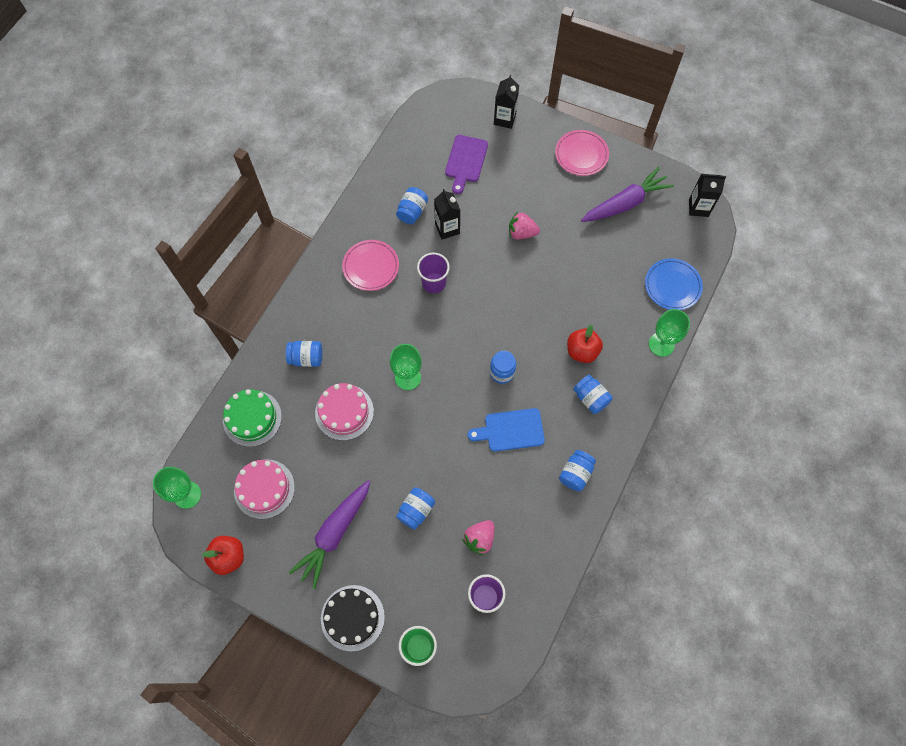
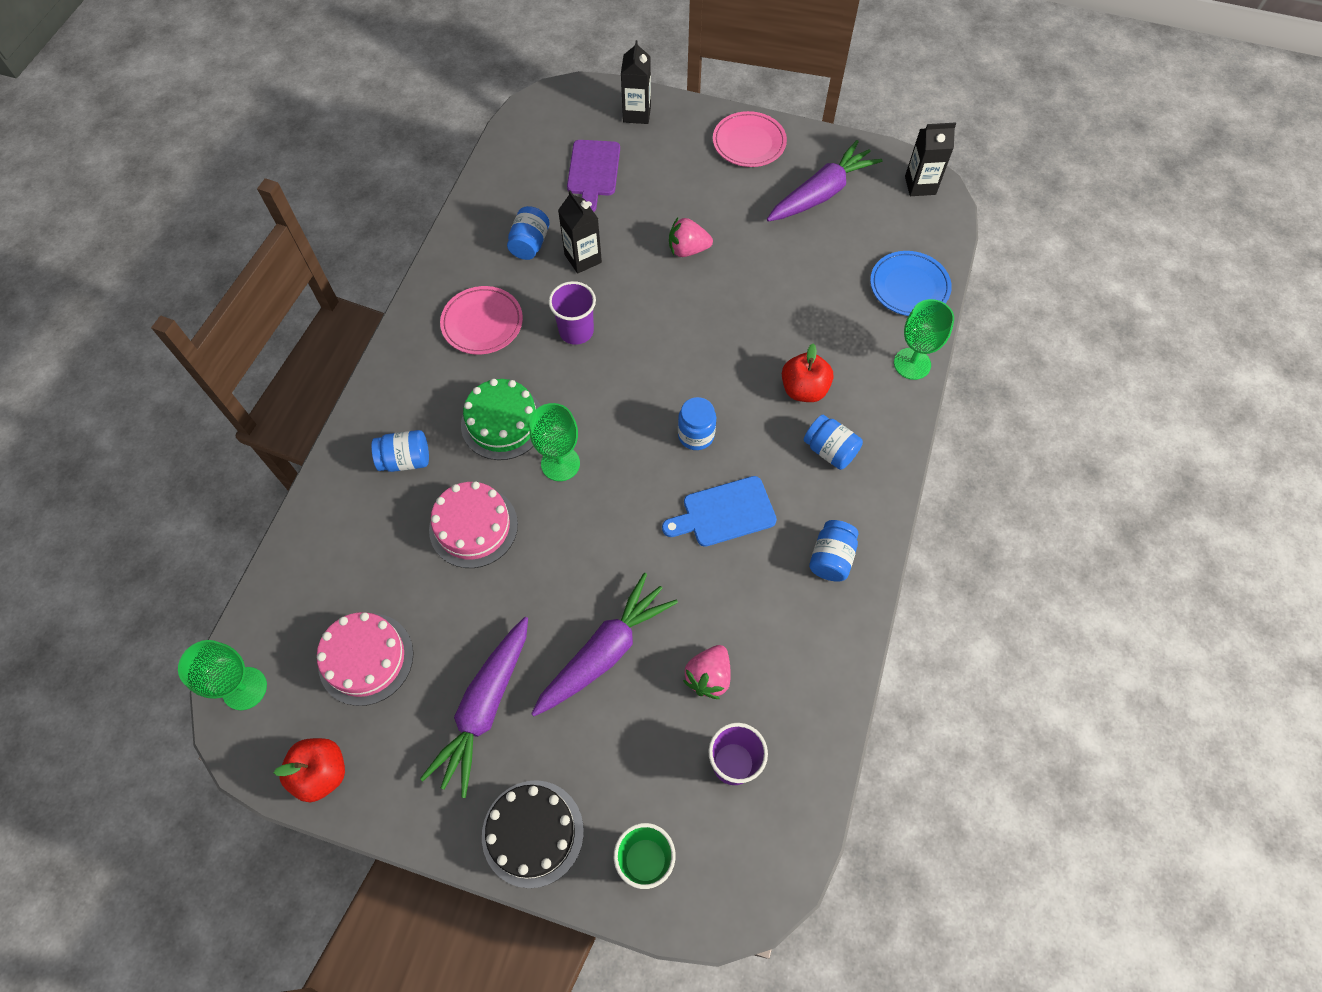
camera: 10 degrees left, 5 degrees down
(252, 418) = (334, 558): green cake -> green cake (503, 423)
(416, 510) = (605, 651): blue jar -> purple carrot

